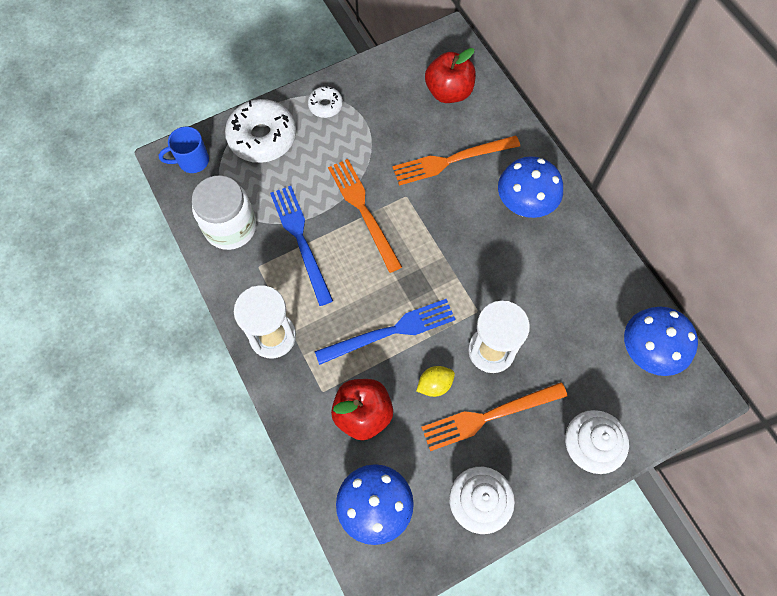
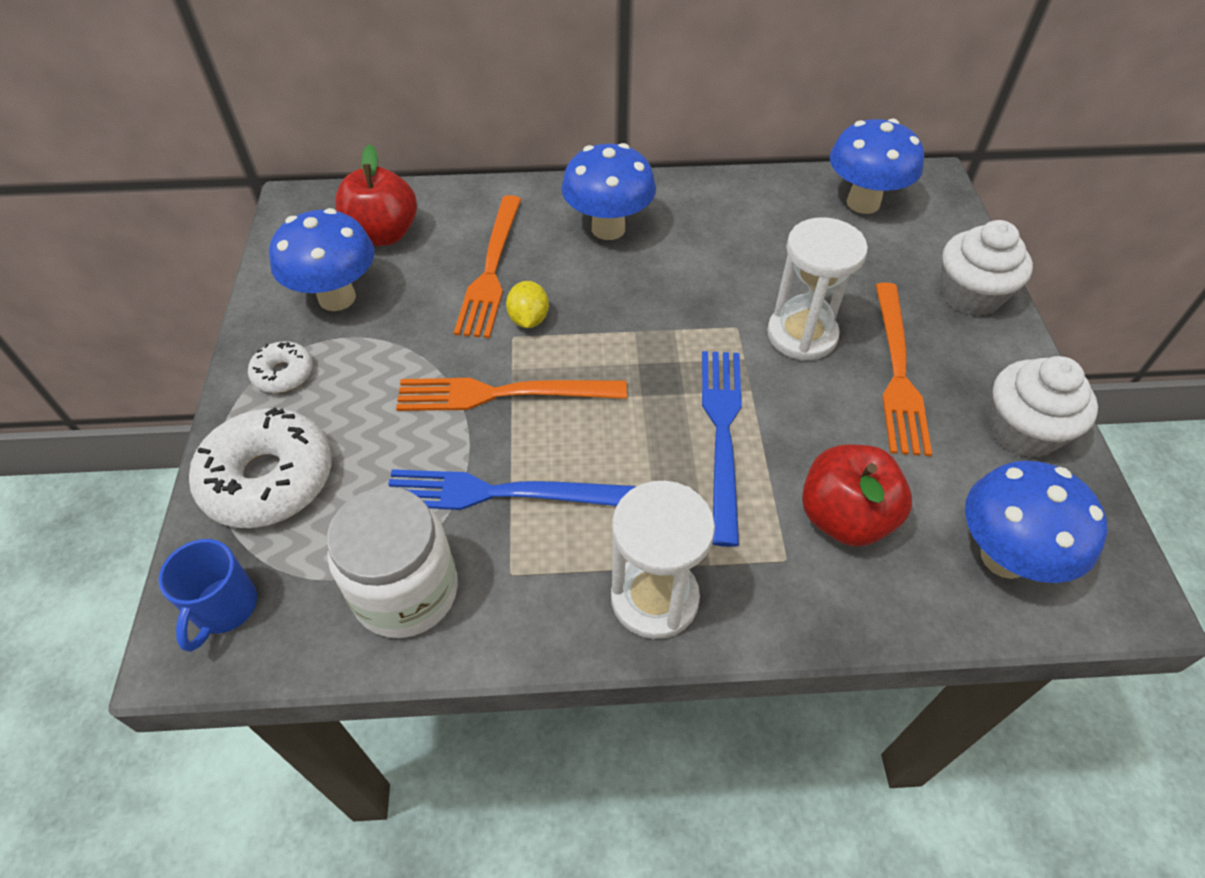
camera: 65 degrees left, 15 degrees down
(388, 98) = (337, 298): none -> blue mushroom
(434, 384) = (829, 413): yellow lemon -> yellow lemon (528, 319)

